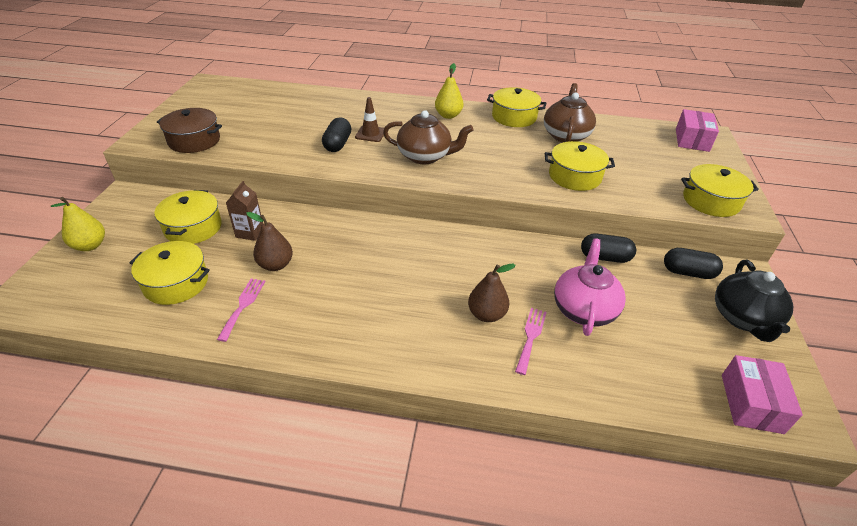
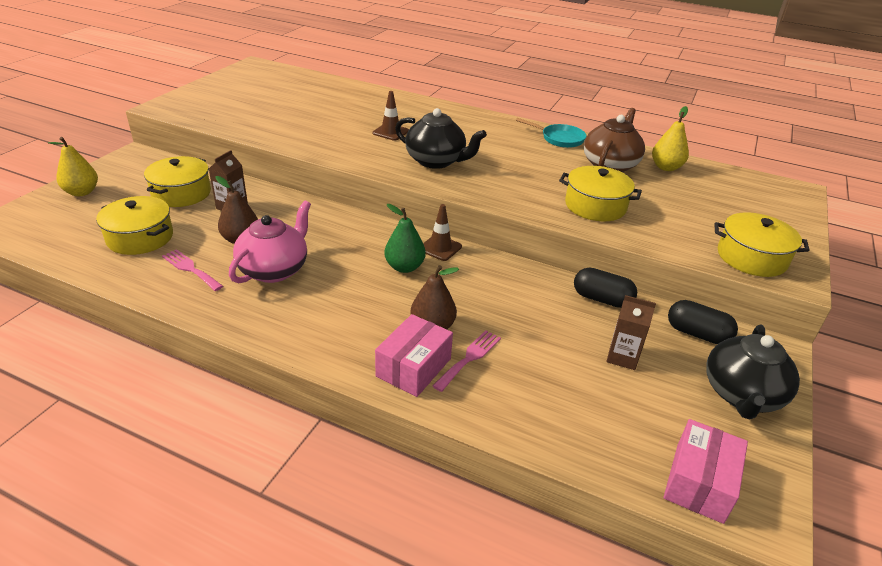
camera: 15 degrees right, 5 degrees down
(194, 141) = (213, 113): brown pot -> none
(243, 305) = (190, 269): pink fork -> pink fork turned 75 degrees counterclockwise
(337, 144) = (351, 136): black capsule -> none
(425, 156) = (436, 161): brown teapot -> black teapot
(435, 262) = (404, 267): none -> green pear
(448, 115) = (485, 127): yellow pear -> yellow pear (666, 167)
(455, 237) = (440, 248): none -> brown traffic cone
(514, 117) = (559, 139): yellow pot -> turquoise pan
(584, 309) = (546, 344): pink teapot -> pink teapot (274, 269)
(645, 306) = (622, 357): none -> brown carton
(692, 140) = (767, 192): pink box -> pink box (413, 367)

